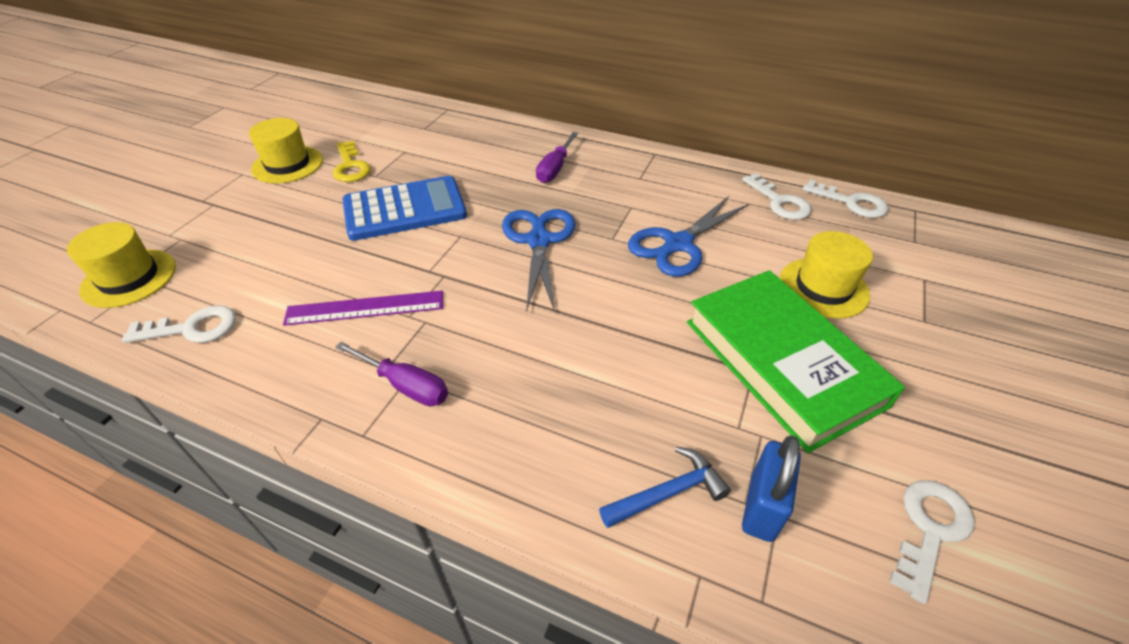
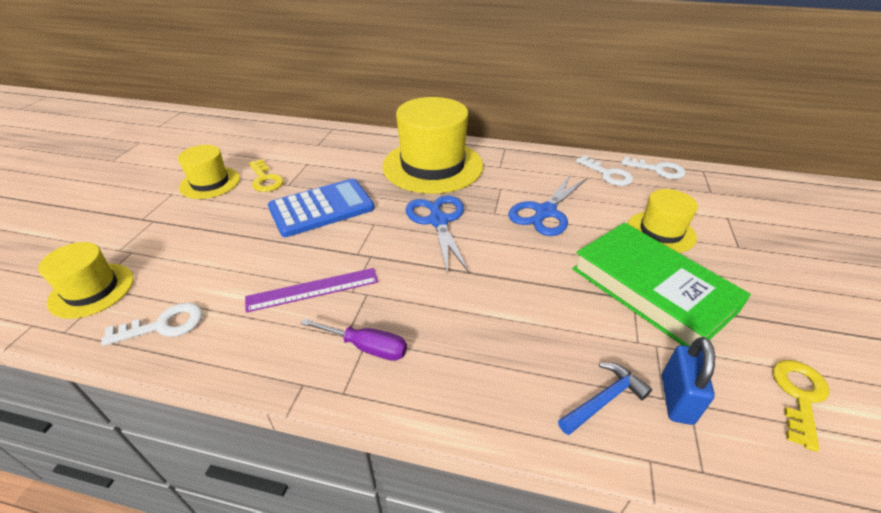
camera: 10 degrees left, 5 degrees down
(555, 168) = (432, 166): purple screwdriver -> yellow hat
(929, 529) = (799, 396): white key -> yellow key

